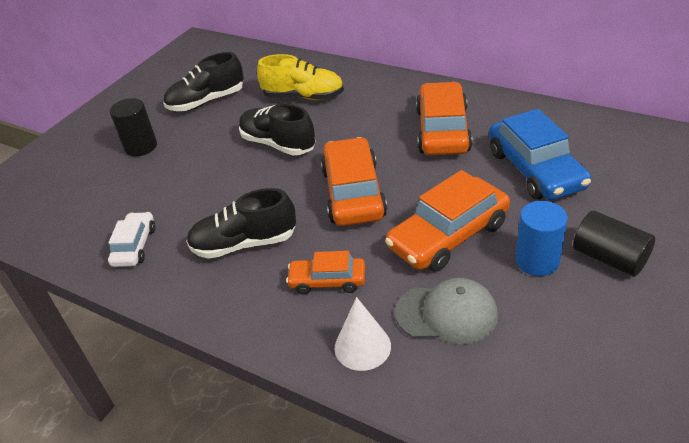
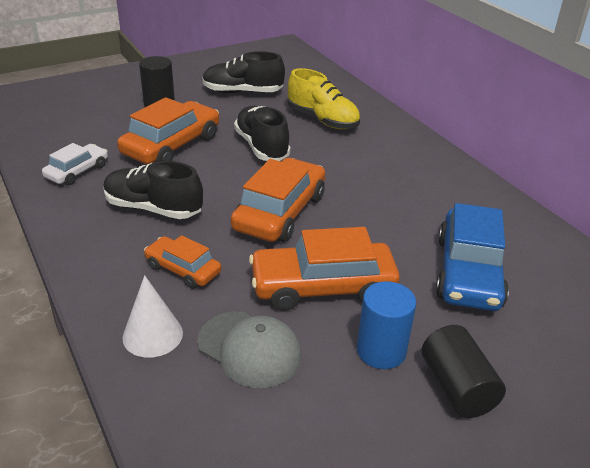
camera: 25 degrees right, 5 degrees down
(443, 130) = (415, 198): orange car -> orange car (172, 145)

